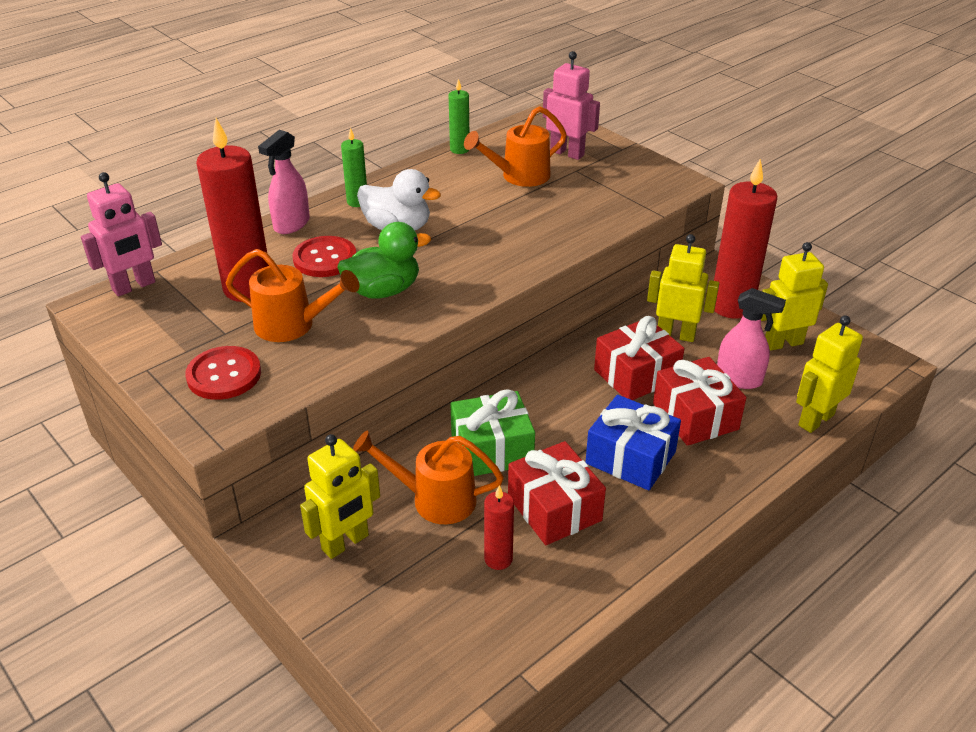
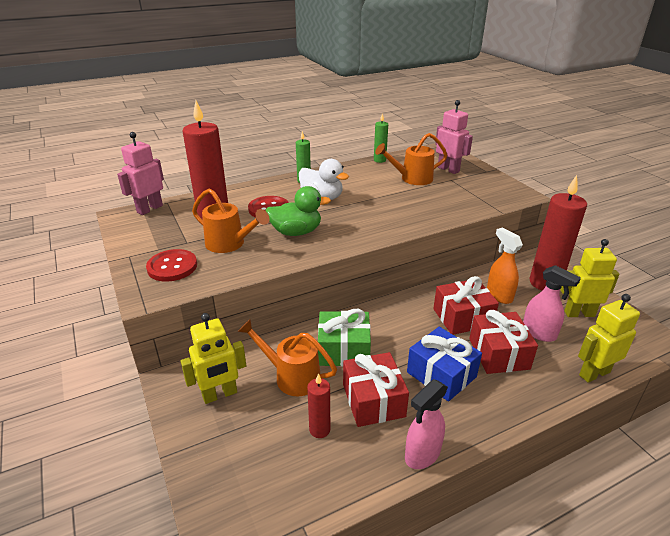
camera: 15 degrees right, 5 degrees down
(134, 286) = (149, 209): pink robot -> pink robot turned 150 degrees clockwise
(291, 224) = (258, 188): pink spray bottle -> pink spray bottle (422, 454)
(676, 334) = (499, 295): yellow robot -> orange spray bottle

